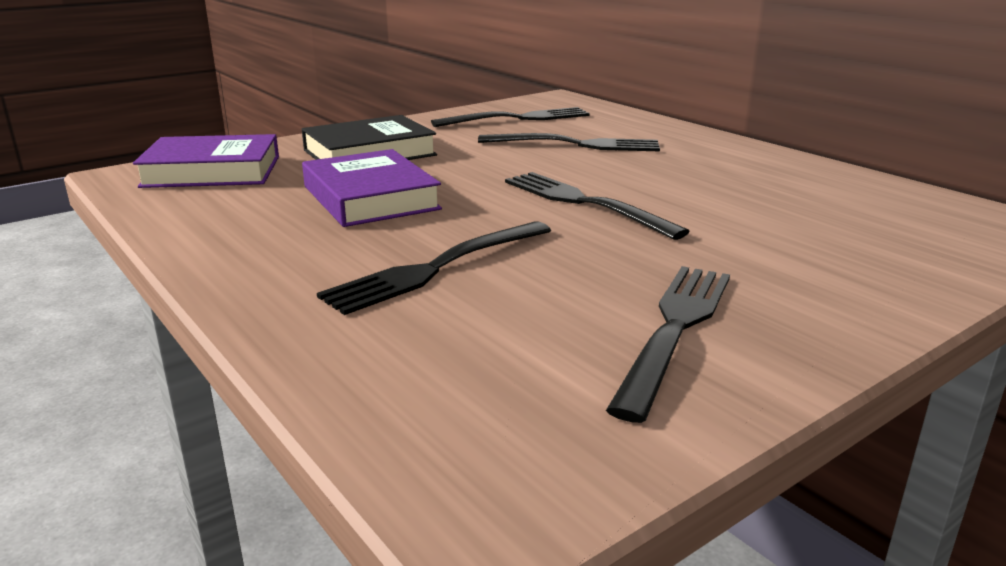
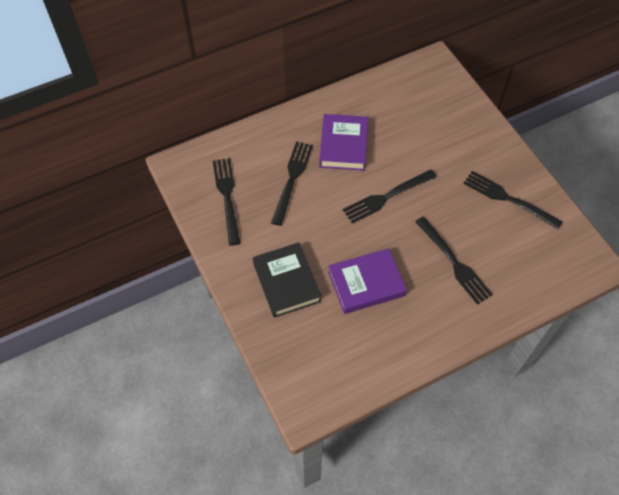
camera: 80 degrees left, 35 degrees up
(212, 171) = (308, 364): purple book -> purple book (343, 145)

